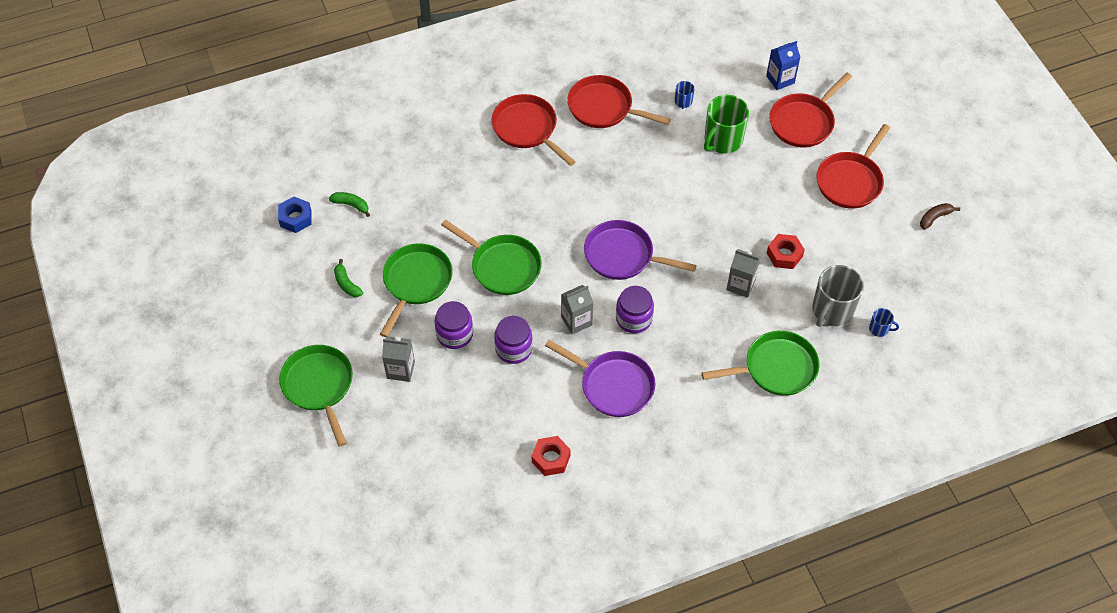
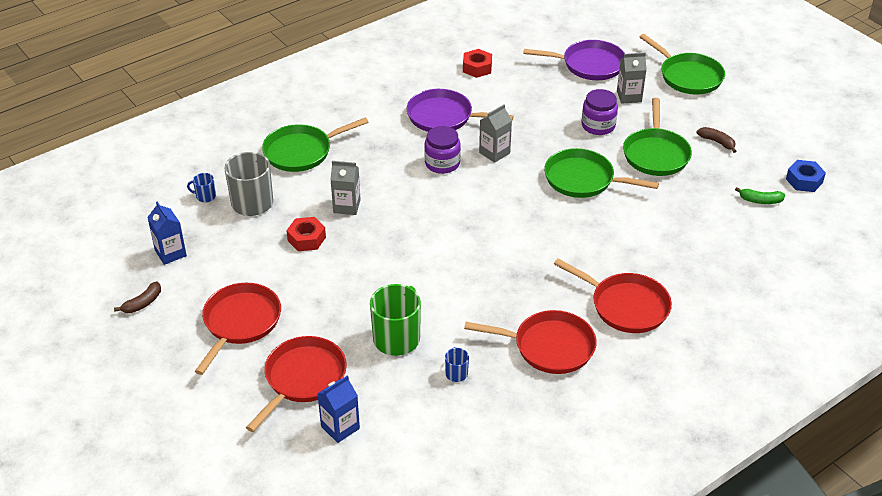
camera: 165 degrees right, 15 degrees down
(346, 283) = (717, 142): green banana -> brown banana
(513, 348) = (541, 125): purple jar -> none
(623, 255) = (470, 209): purple pan -> purple pan (589, 65)
(912, 266) = (170, 253): none -> blue carton

